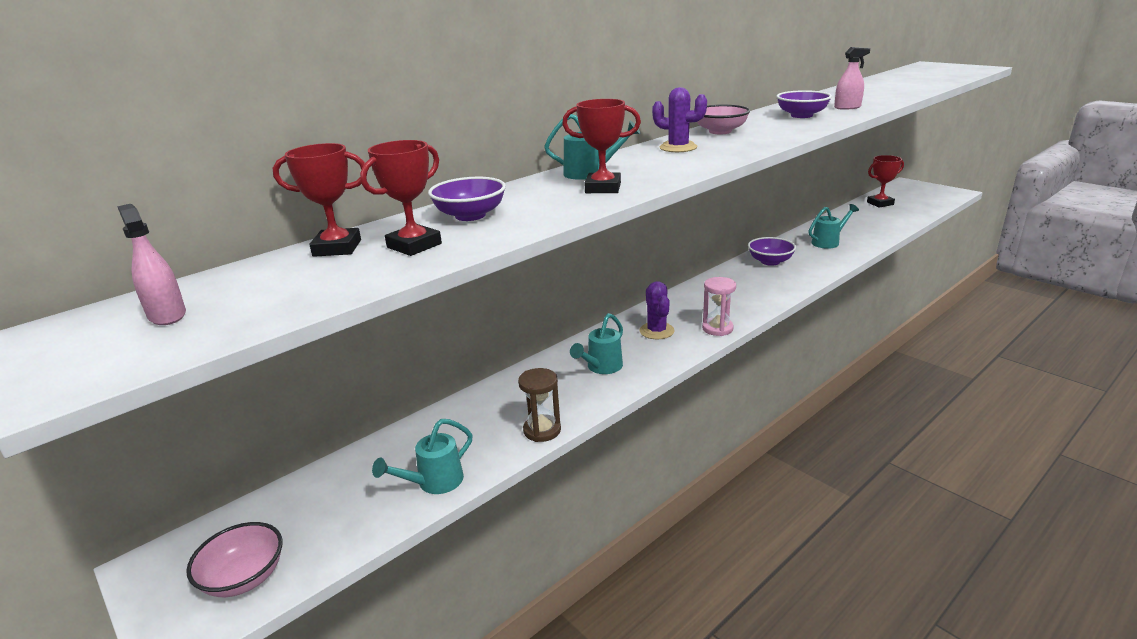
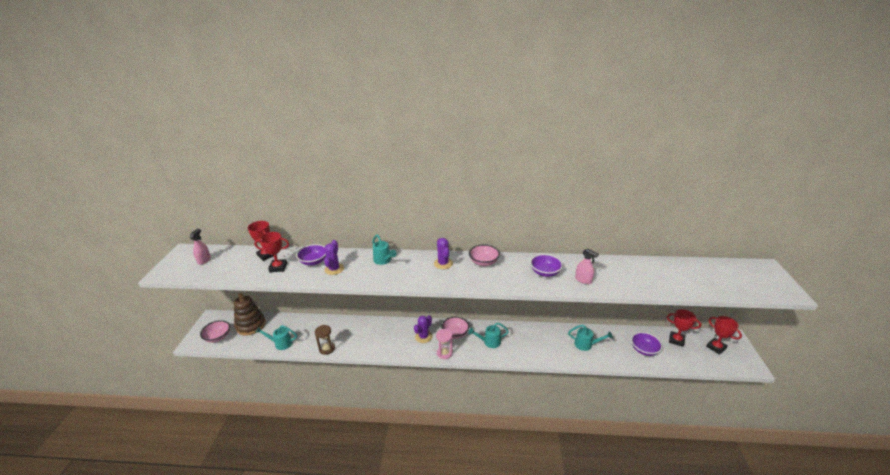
camera: 45 degrees right, 5 degrees up
(301, 507) = (251, 325): none -> brown stacking toy
(535, 206) = (334, 269): none -> purple cactus
(601, 367) = (380, 338): turquoise watering can -> turquoise watering can (489, 342)
(603, 188) = (367, 273): red trophy -> red trophy (716, 347)
(687, 306) = (455, 333): none -> pink bowl
(770, 261) = (534, 335): purple bowl -> purple bowl (644, 350)

